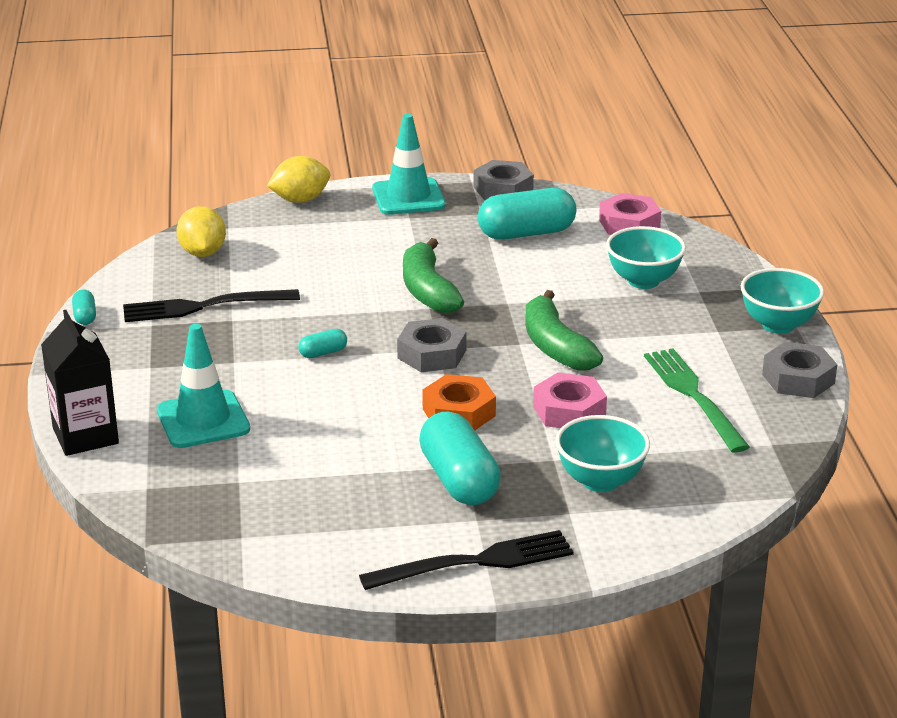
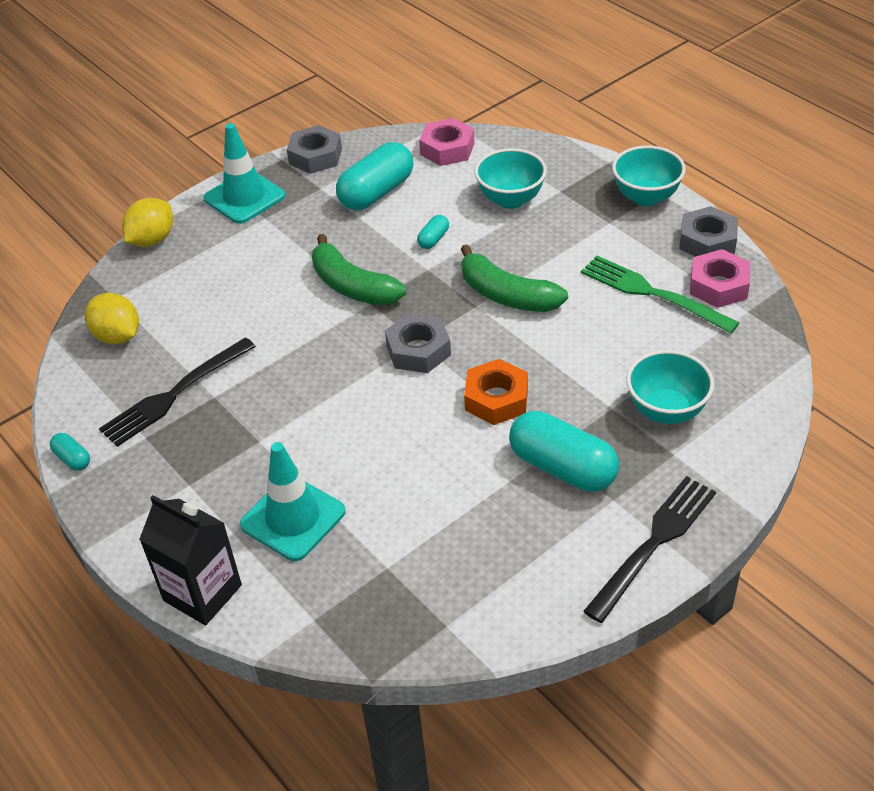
camera: 30 degrees left, 15 degrees up
(323, 353) = (327, 393): turquoise capsule -> turquoise capsule (433, 239)
(569, 411) = (578, 354): pink nut -> pink nut (718, 285)

